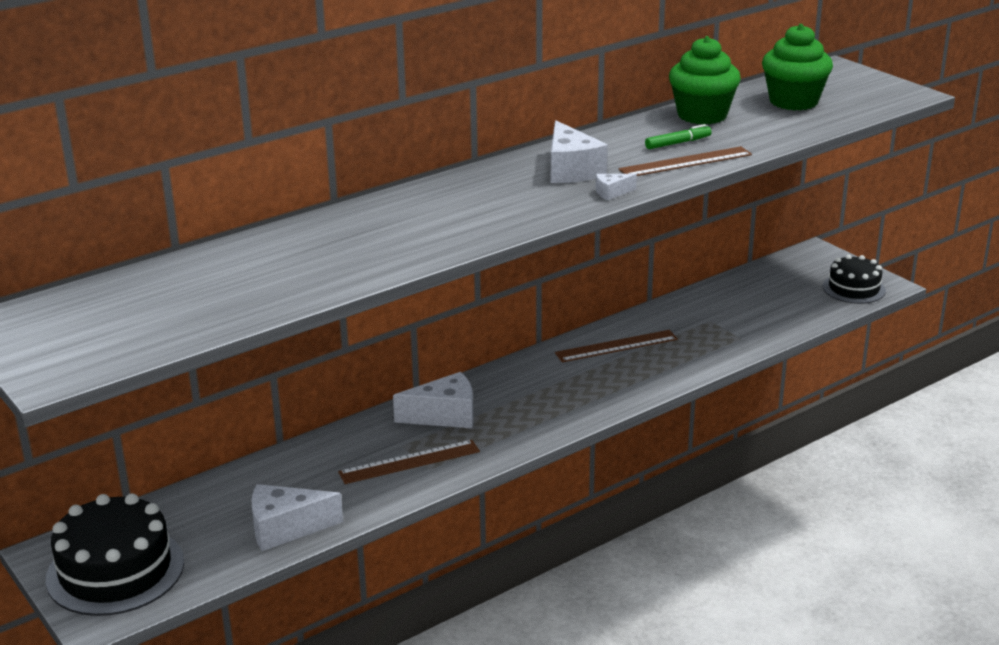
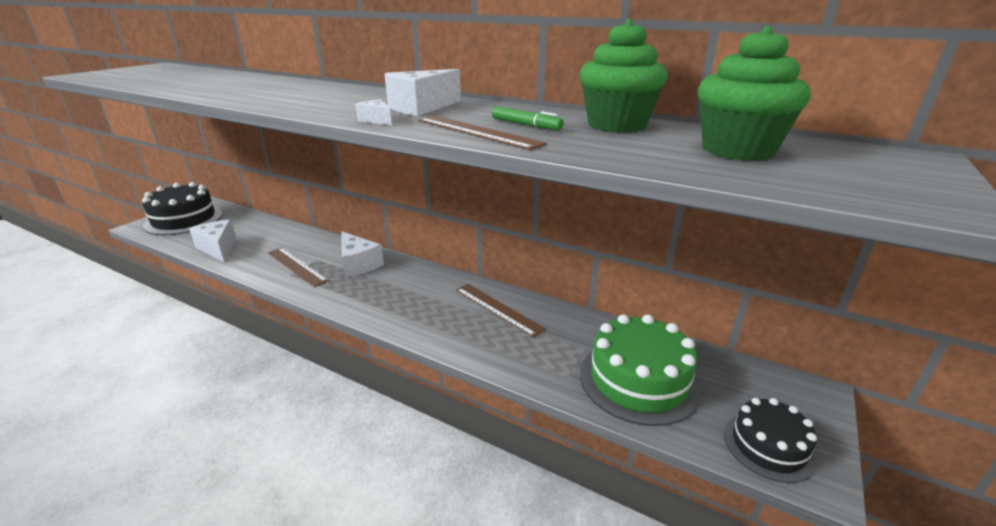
camera: 65 degrees right, 0 degrees up
(764, 310) = (638, 380): none -> green cake

